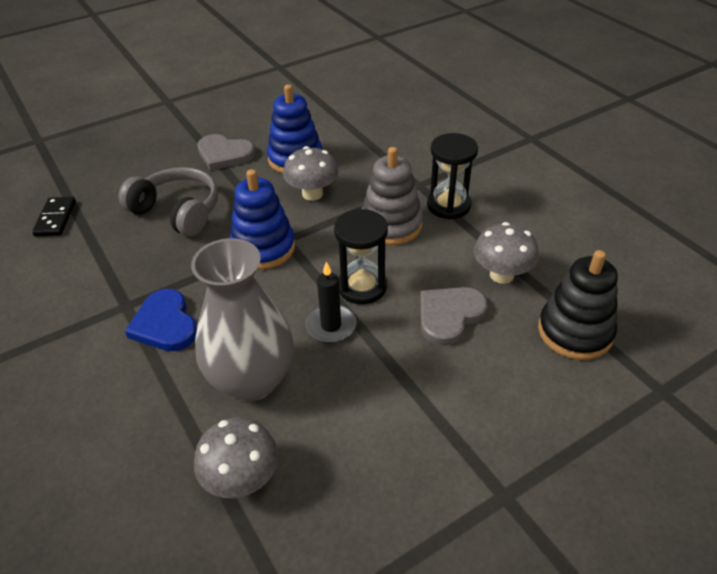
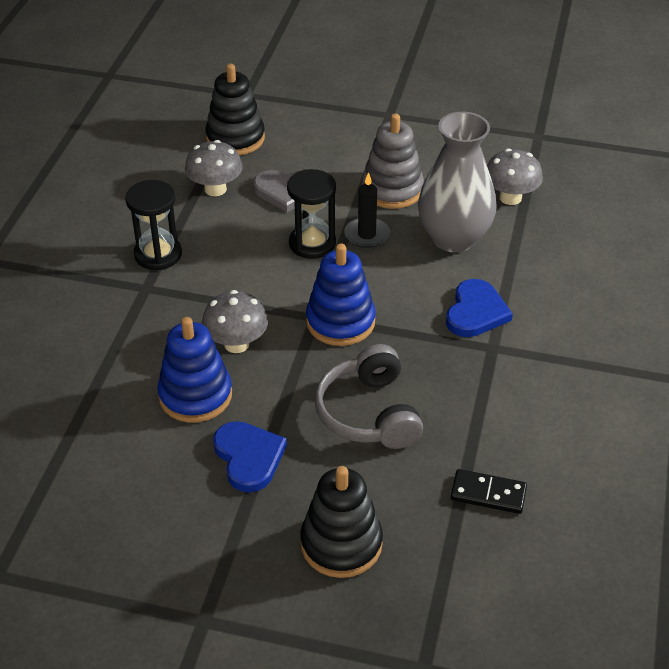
camera: 135 degrees left, 0 degrees up
(55, 218) = (488, 494): black domino -> black domino turned 60 degrees clockwise
(128, 153) = (341, 544): none -> black stacking toy
(224, 154) = (248, 457): grey heart -> blue heart
(391, 225) = (223, 271): grey stacking toy -> grey stacking toy (392, 189)

